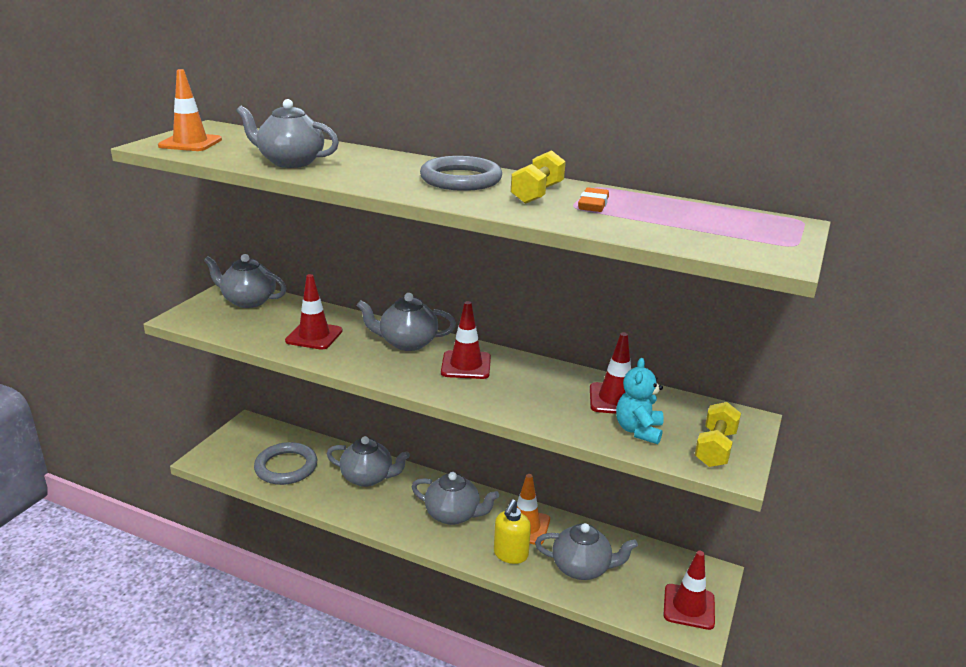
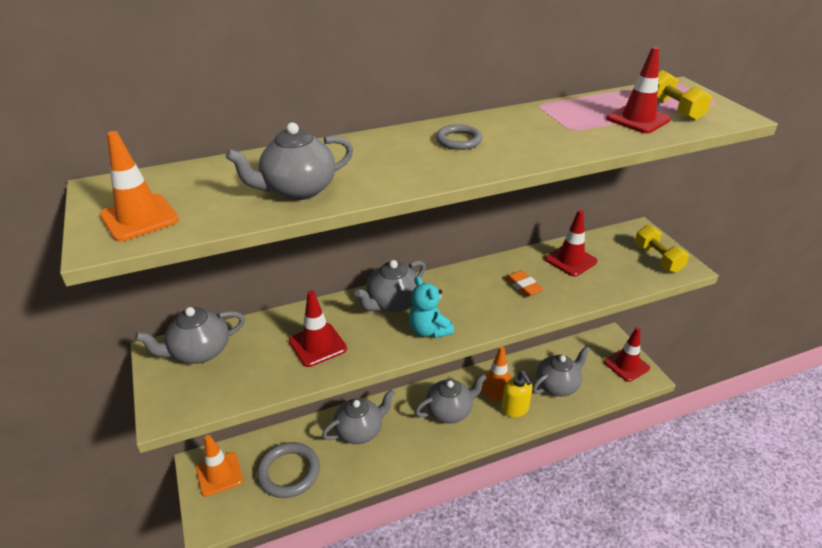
camera: 45 degrees left, 10 degrees up
(249, 437) = (219, 474): none -> orange traffic cone
(461, 179) = (458, 140): grey ring -> grey ring, size x0.59
(466, 365) = (459, 294): red traffic cone -> red traffic cone (638, 119)
(537, 194) = (530, 129): yellow dumbbell -> yellow dumbbell (673, 109)
(593, 205) = (577, 122): orange eraser -> orange eraser (523, 286)
(638, 430) = (613, 273): turquoise teddy bear -> turquoise teddy bear (428, 330)

